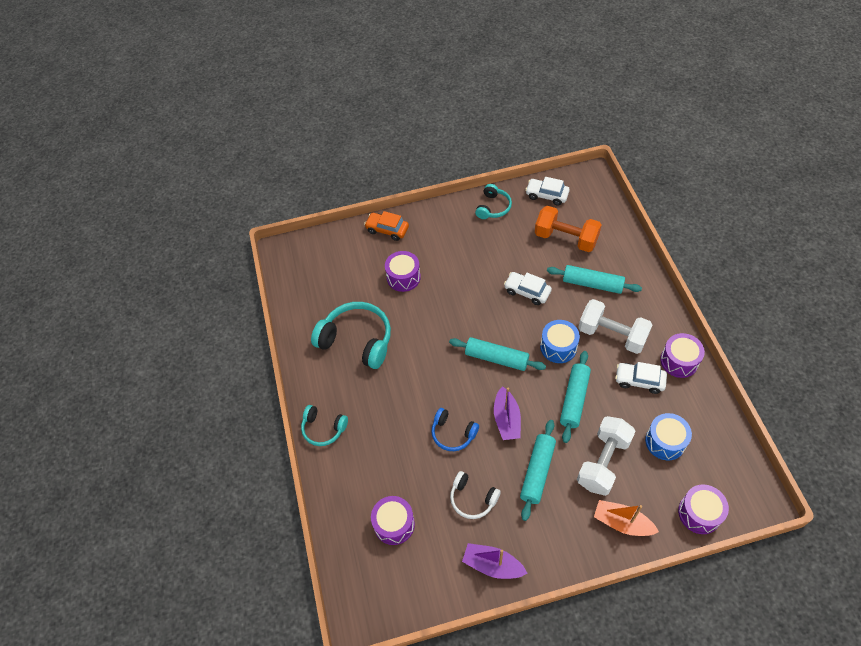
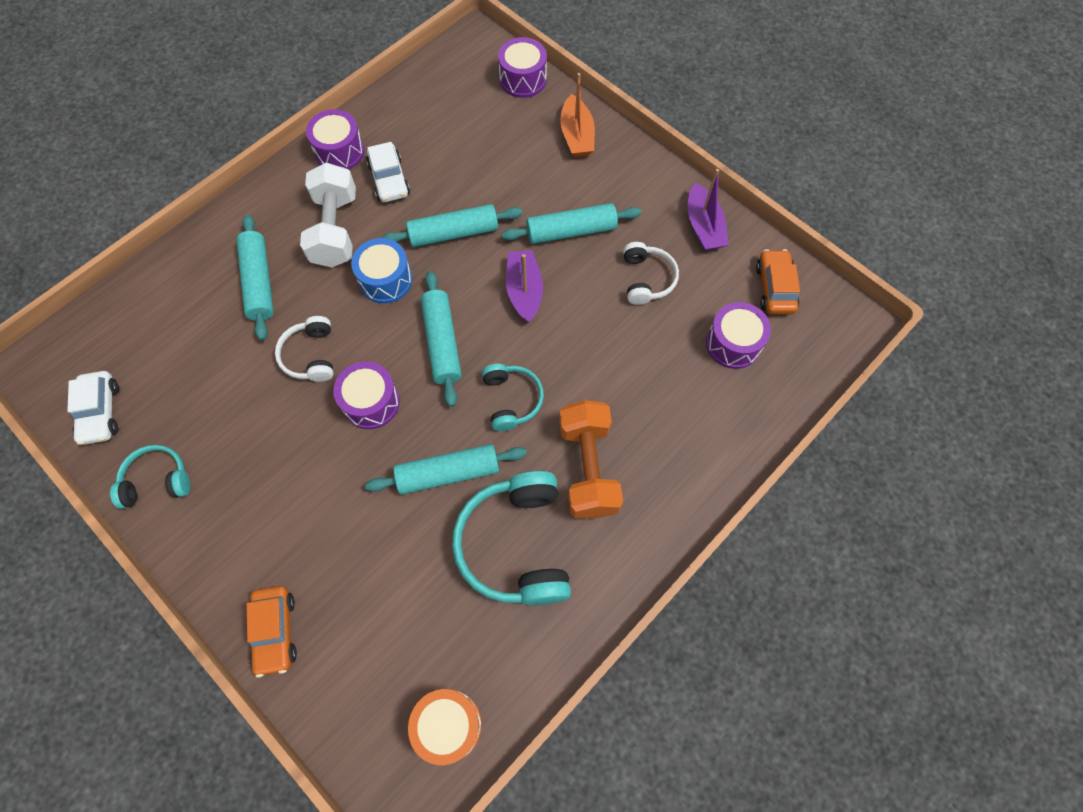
camera: 125 degrees left, 10 degrees up
(299, 277) = (448, 725): none -> orange drum
(323, 429) = (677, 502): turquoise headphones -> turquoise headphones (511, 400)
(403, 277) = (365, 544): purple drum -> purple drum (371, 402)
(415, 327) = (448, 473): none -> turquoise rolling pin
(416, 581) = (774, 288): none -> orange car
(453, 433) = (580, 340): blue headphones -> none
(506, 419) = (524, 291): purple boat -> purple boat turned 60 degrees counterclockwise
(527, 291) = (310, 355): white car -> white headphones
(566, 238) = (185, 348): orange dumbbell -> orange dumbbell (588, 468)
(603, 462) = (518, 176): white dumbbell -> none
(665, 441) = (457, 131): blue drum -> none

